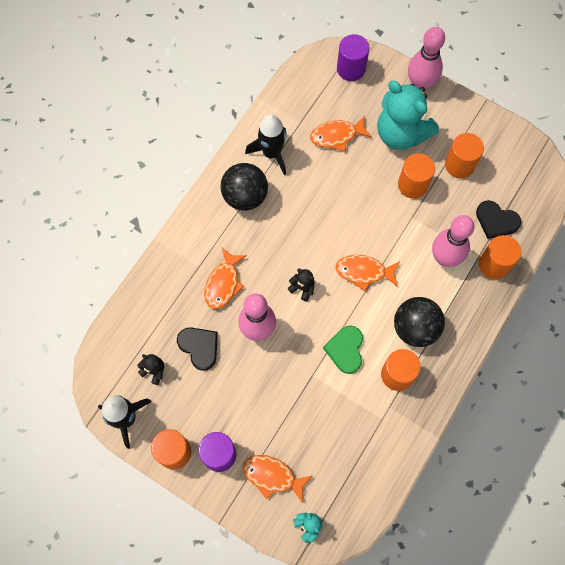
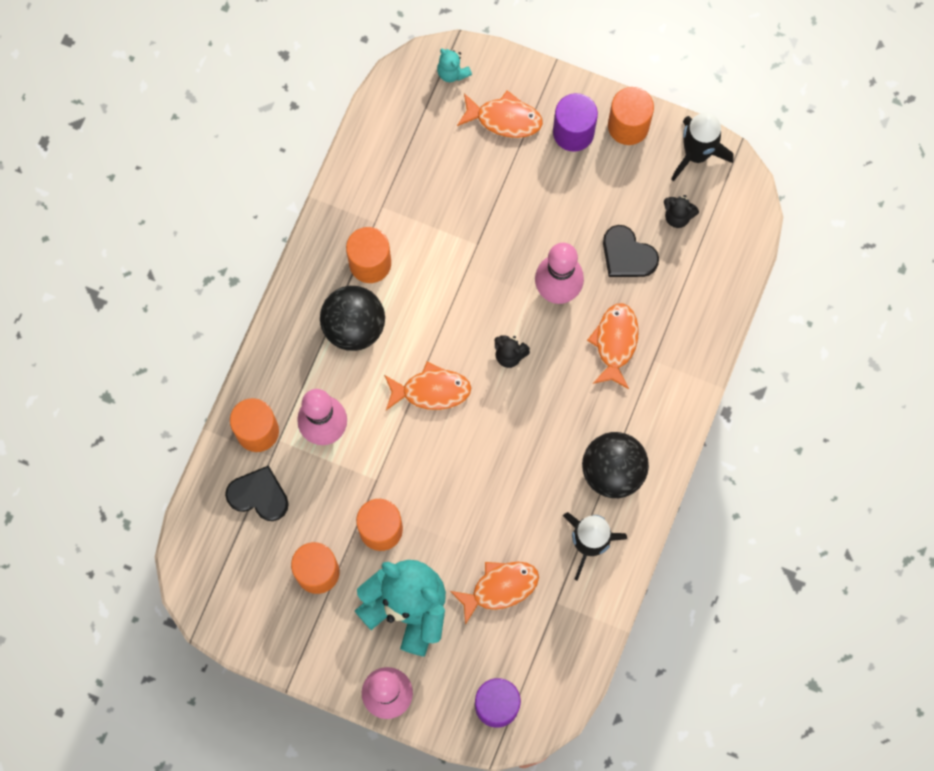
camera: 170 degrees right, 5 degrees up
(345, 349) = (440, 283): green heart -> none

